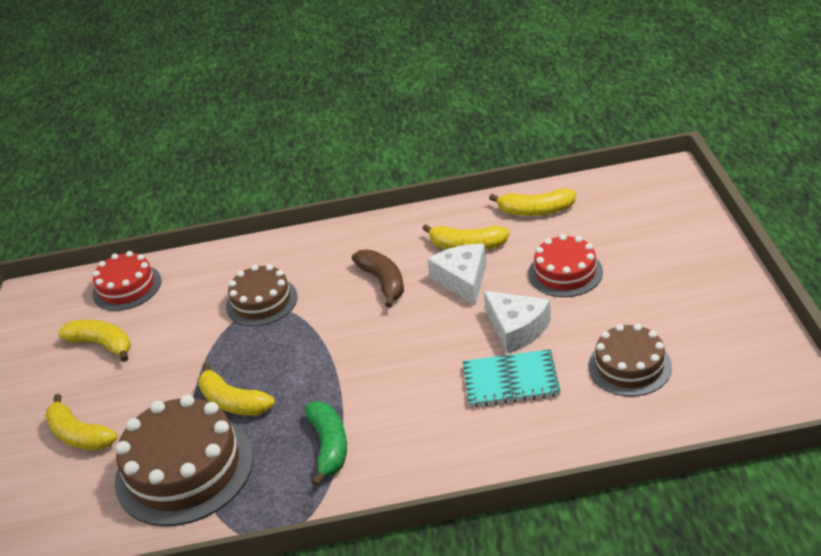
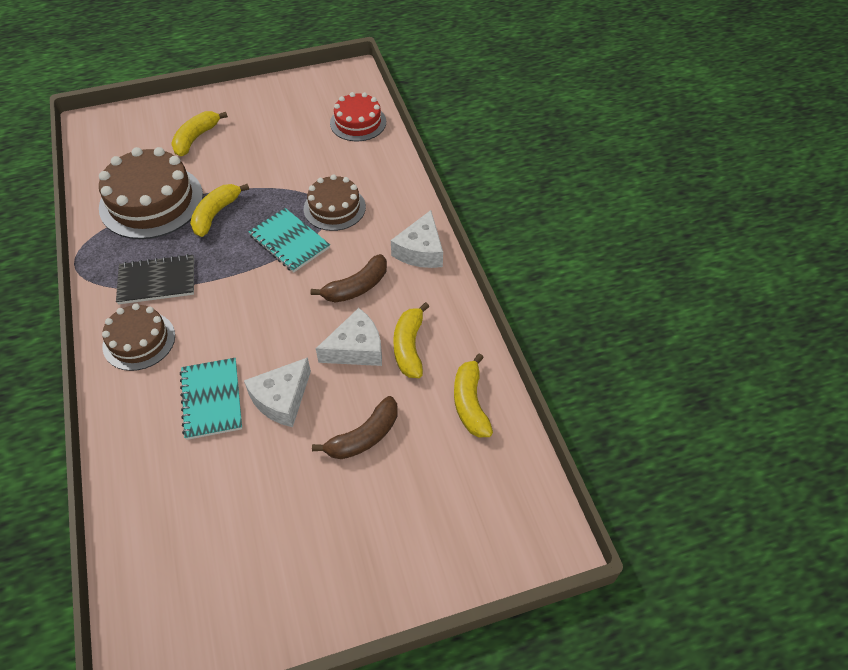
camera: 75 degrees right, 15 degrees up
(102, 344) = (290, 126): yellow banana -> none
(301, 335) = (289, 241): none -> turquoise notebook
(329, 446) = (157, 281): green banana -> black notebook
(346, 239) = (420, 251): none -> white cheese
(565, 272) = (364, 436): red cake -> brown banana
(629, 366) = (217, 499): brown cake -> brown cake (139, 341)

